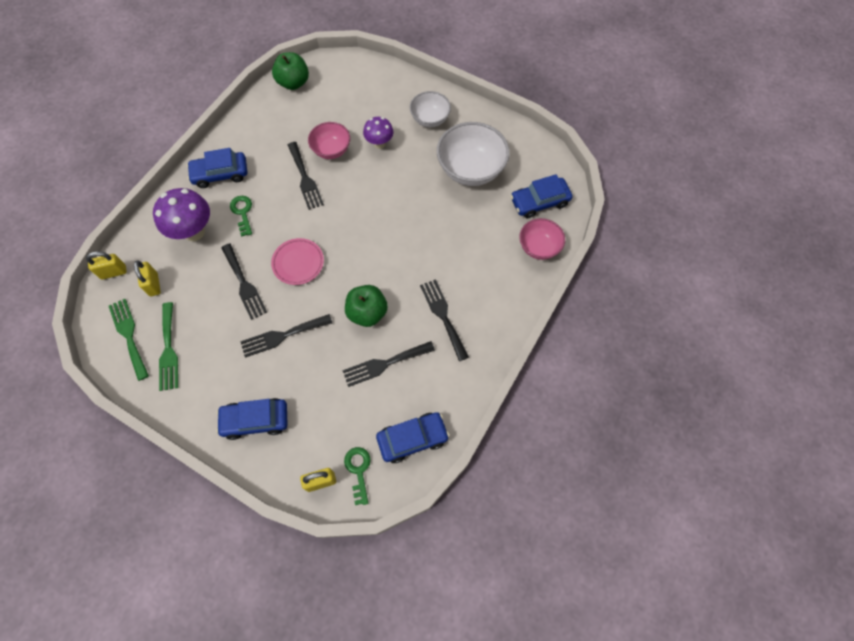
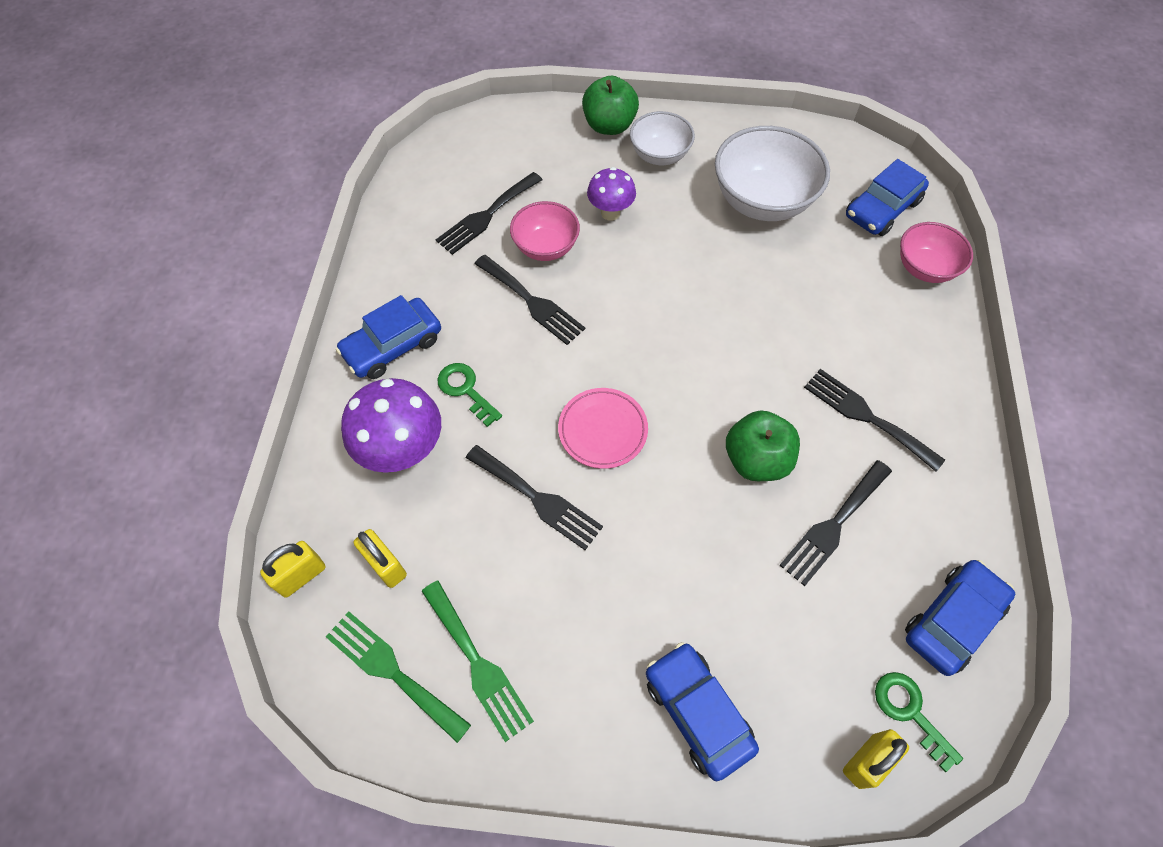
camera: 25 degrees left, 5 degrees down
(255, 420) = (697, 712): blue car -> blue car turned 90 degrees clockwise
(282, 336) = (651, 553): black fork -> black fork (486, 215)
(293, 83) = (426, 174): green apple -> green apple (609, 126)

